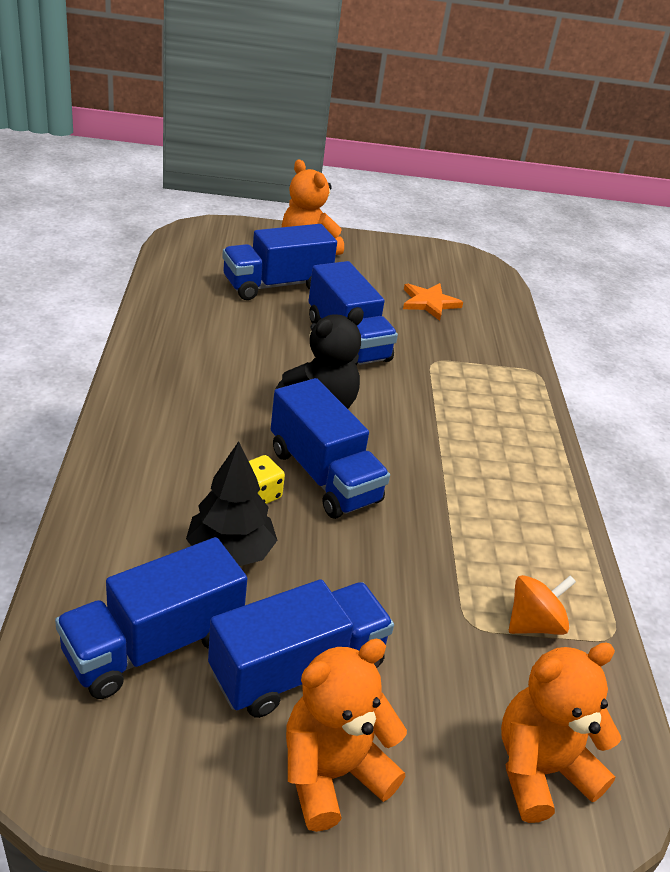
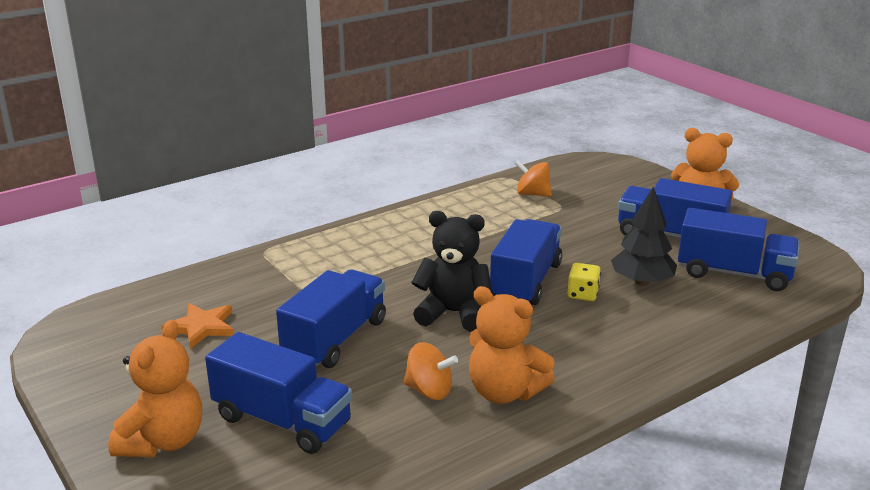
camera: 120 degrees left, 10 degrees down
(232, 342) = (429, 391): none -> orange spinning top
(540, 770) = (612, 175): orange teddy bear -> orange teddy bear (504, 392)

